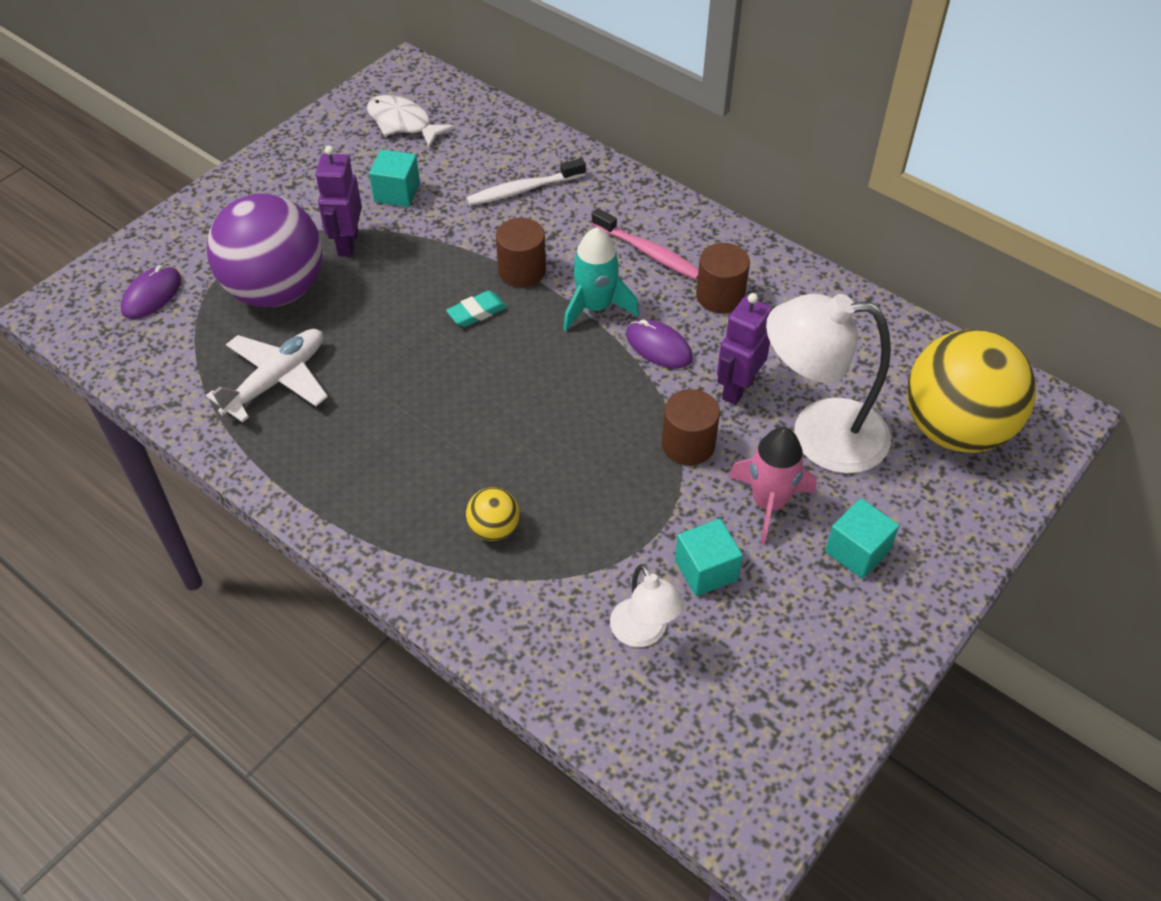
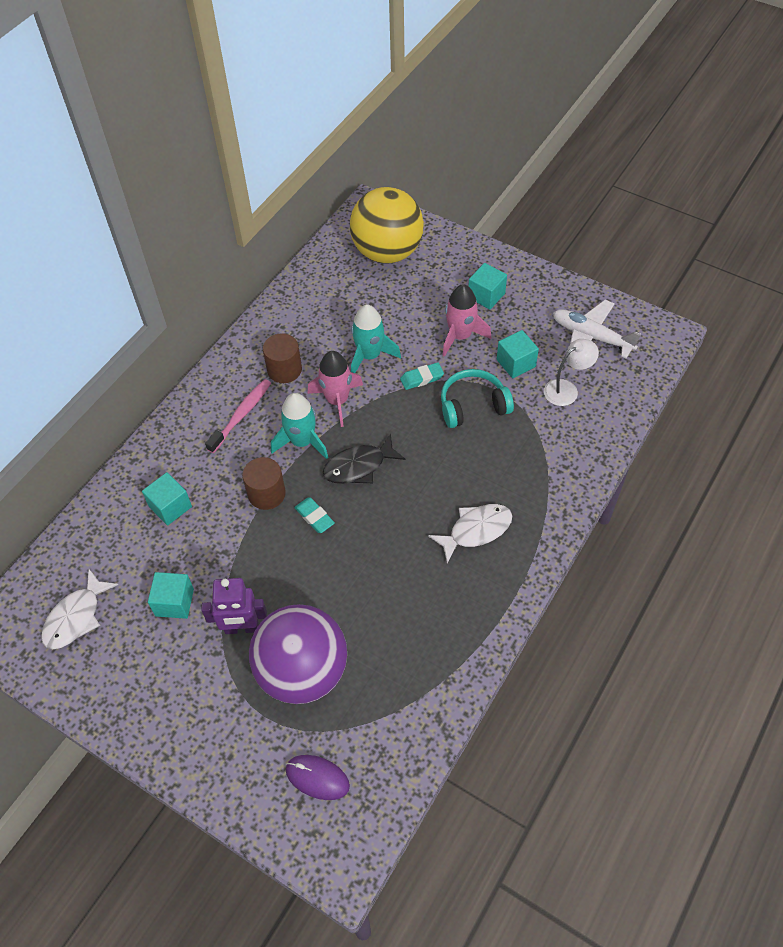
camera: 95 degrees left, 5 degrees up
(277, 380) = (402, 644): white plane -> white plane (591, 336)
(413, 474) = (476, 530): none -> white fish
(494, 529) = (510, 475): yellow ball -> none
(523, 190) = (170, 507): white toothbrush -> turquoise cube
(544, 360) = (359, 466): none -> black fish
(628, 501) = (473, 405): none -> turquoise headphones
(658, 347) = (337, 401): purple mouse -> pink rocket
(688, 444) = (422, 378): brown cylinder -> turquoise eraser
(737, 388) = (370, 356): purple robot -> turquoise rocket
(819, 435) = (402, 314): white lamp -> none

